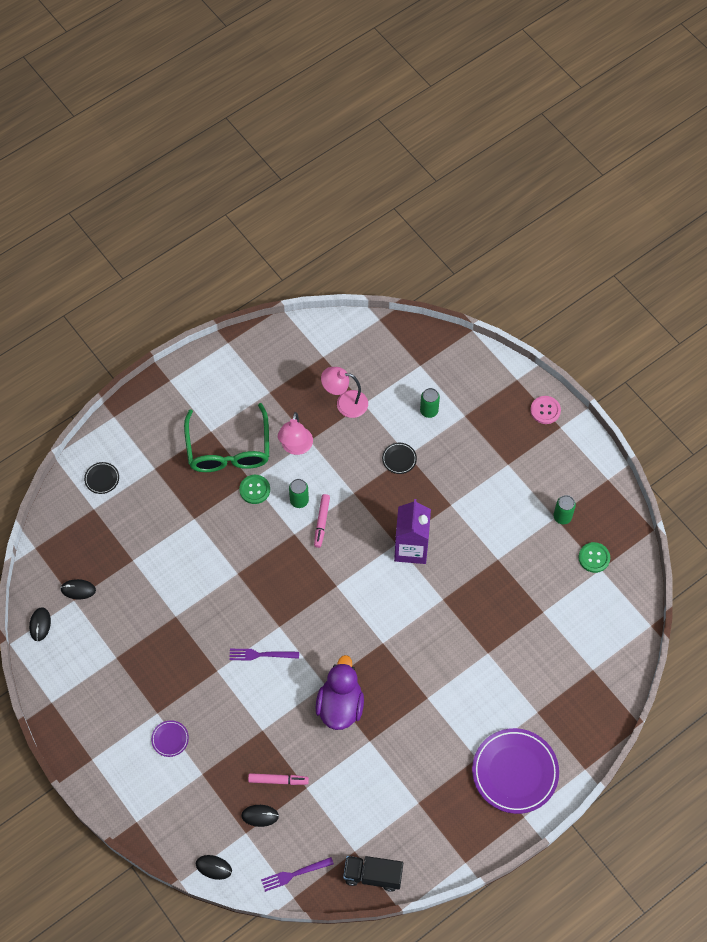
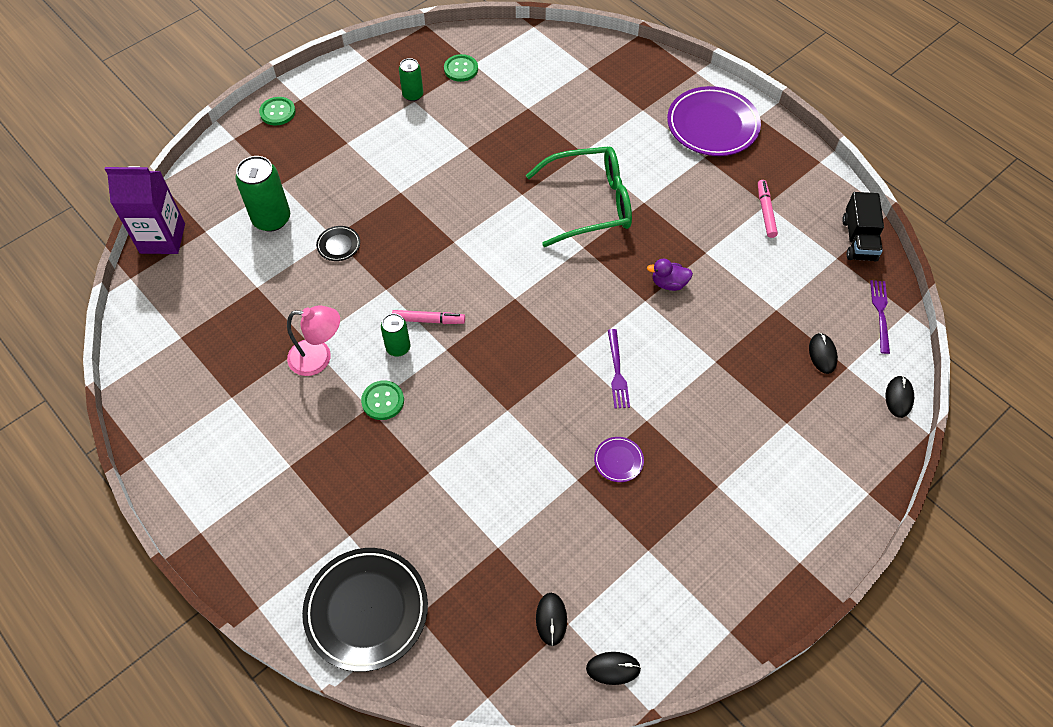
camera: 95 degrees left, 5 degrees down
(102, 479) = (366, 610): black plate -> black plate, size x2.30
(170, 739) = (750, 466): purple plate -> purple plate (618, 460)
(228, 449) = (320, 439): green glasses -> green glasses (590, 203)
(278, 780) = (774, 339): pink marker -> pink marker (765, 211)
(294, 874) = (880, 313): purple fork -> purple fork turned 150 degrees counterclockwise
(340, 705) = (669, 283): purple duck -> purple duck, size x0.51
(345, 403) = (254, 307): pink lamp -> none
(411, 548) = (459, 227): purple carton -> purple carton (162, 238)
(429, 411) = (271, 219): green can -> green can, size x1.71
(545, 410) = (277, 112): pink button -> green button

